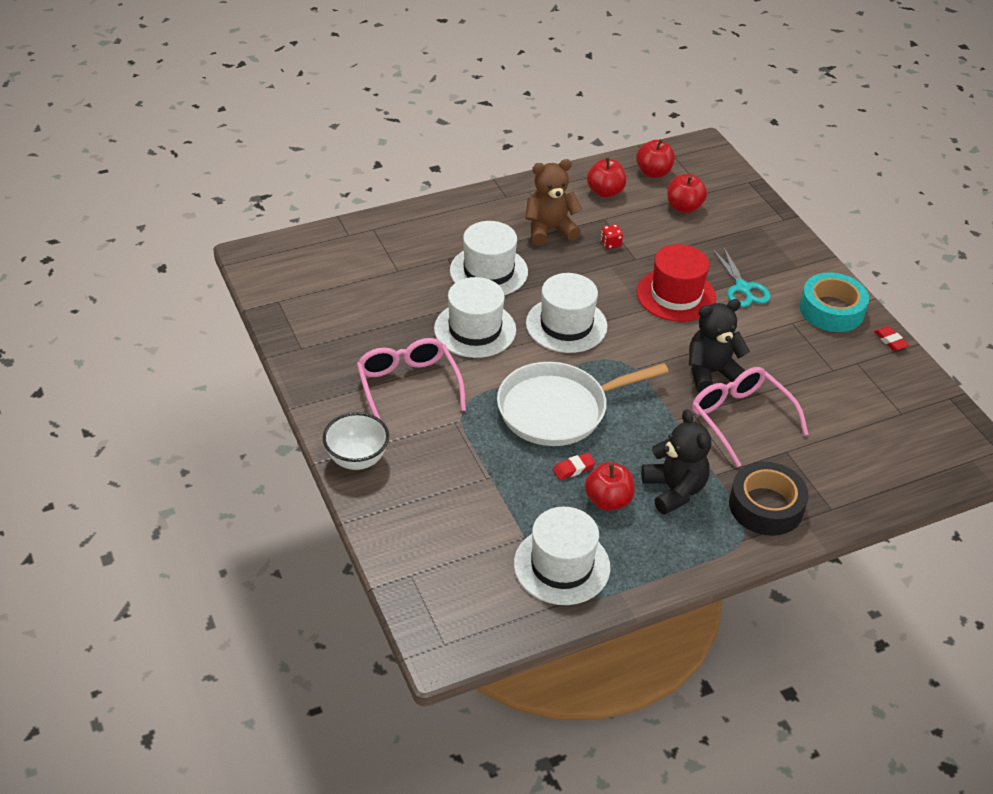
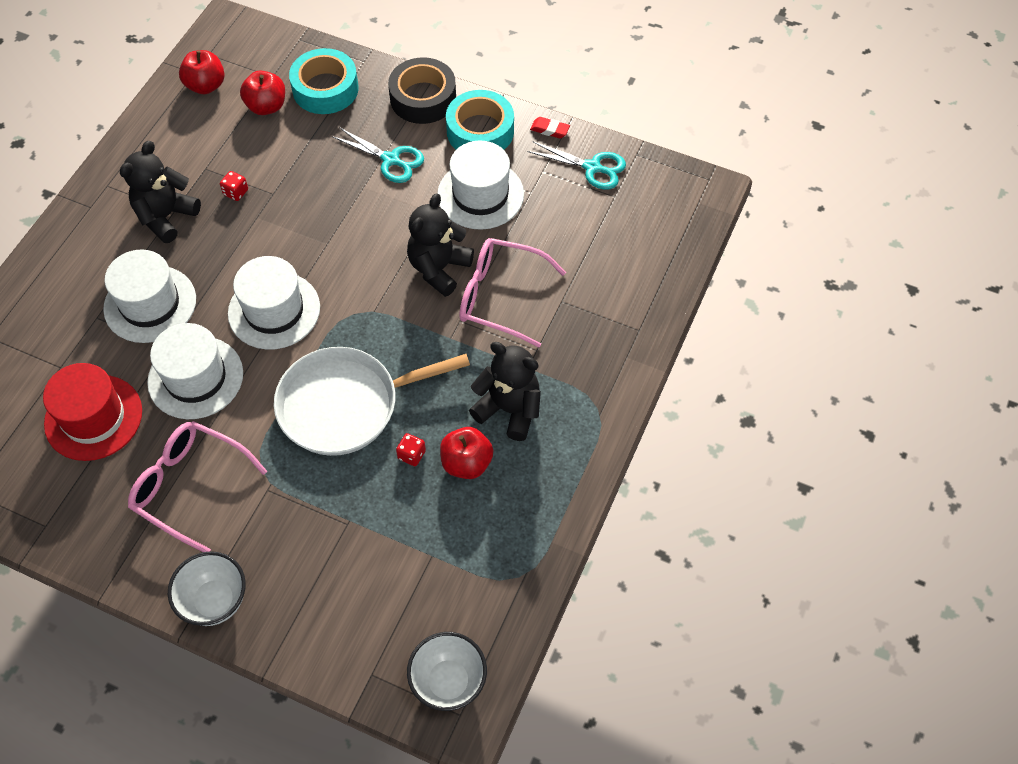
camera: 40 degrees left, 15 degrees up
(457, 618) = (448, 682): none -> white bowl
(549, 230) = (166, 216): brown teddy bear -> black teddy bear
(558, 409) = (345, 405): white pan -> white pan turned 45 degrees clockwise
(561, 565) = (485, 557): white hat -> white hat (480, 194)
(573, 469) = (411, 455): red eraser -> red dice
(605, 192) = (180, 137): red apple -> none
(676, 295) = (341, 208): red hat -> red hat (93, 417)
(737, 220) = (325, 89): none -> turquoise tape
(766, 506) = (590, 367): black tape -> black tape (423, 98)
(901, 384) = (592, 168): none -> turquoise scissors

